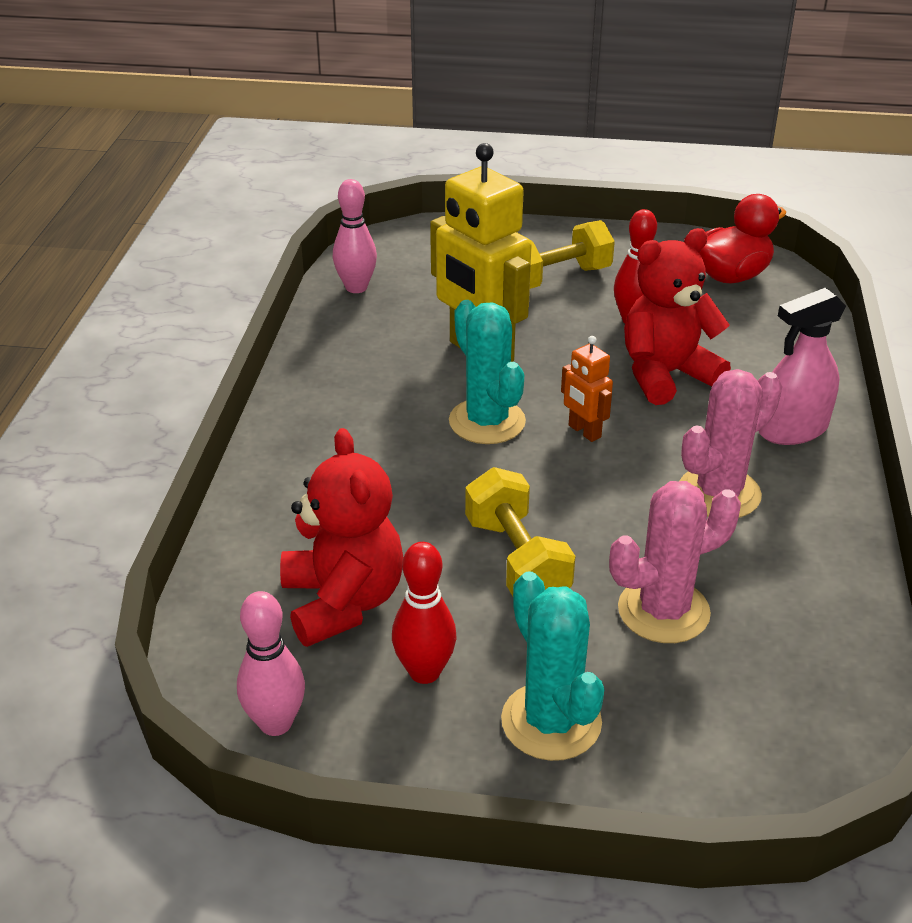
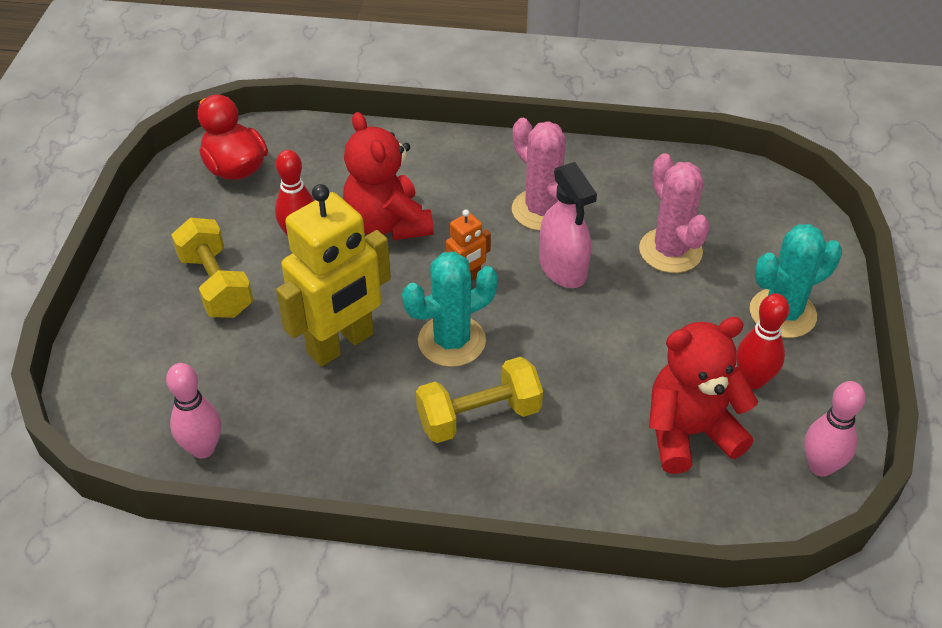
camera: 90 degrees left, 10 degrees up
(516, 560) = (628, 326): yellow dumbbell -> yellow dumbbell (479, 416)
(792, 429) = (464, 163): pink spray bottle -> pink spray bottle (563, 268)

